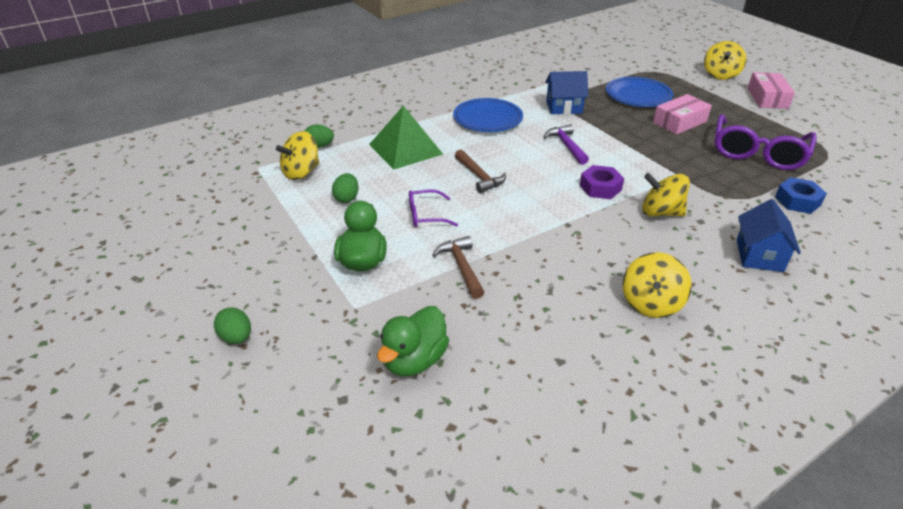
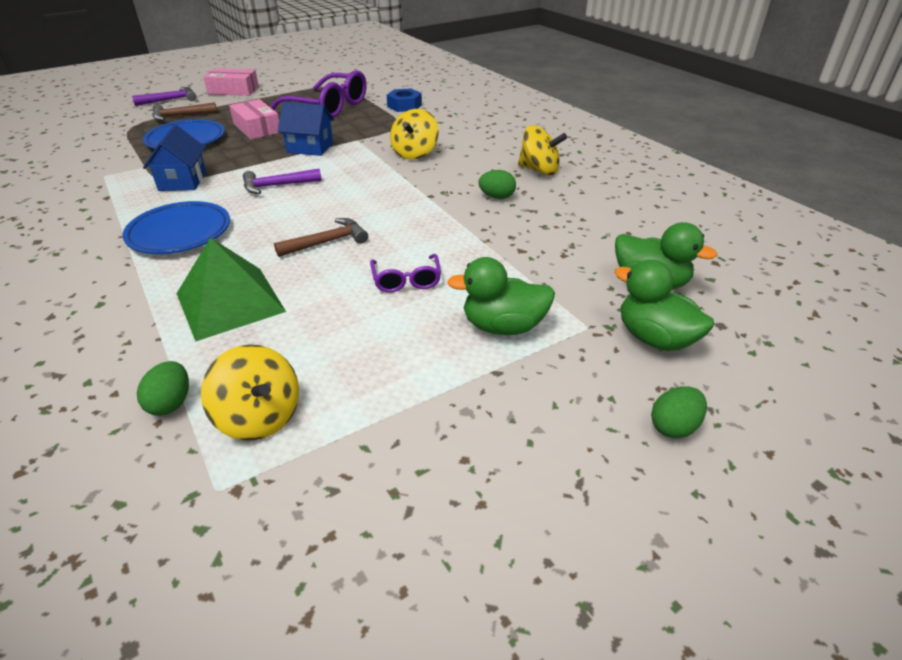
camera: 90 degrees left, 0 degrees up
(332, 346) = (654, 338): none -> green duck
(347, 198) = (355, 353): green egg -> green egg (497, 197)
(461, 267) = (505, 256): brown hammer -> brown hammer (180, 116)
(600, 187) = (368, 175): purple nut -> none
(720, 75) = (170, 100): yellow spinning top -> purple hammer
(759, 255) = (474, 127): blue house -> blue house (310, 148)

